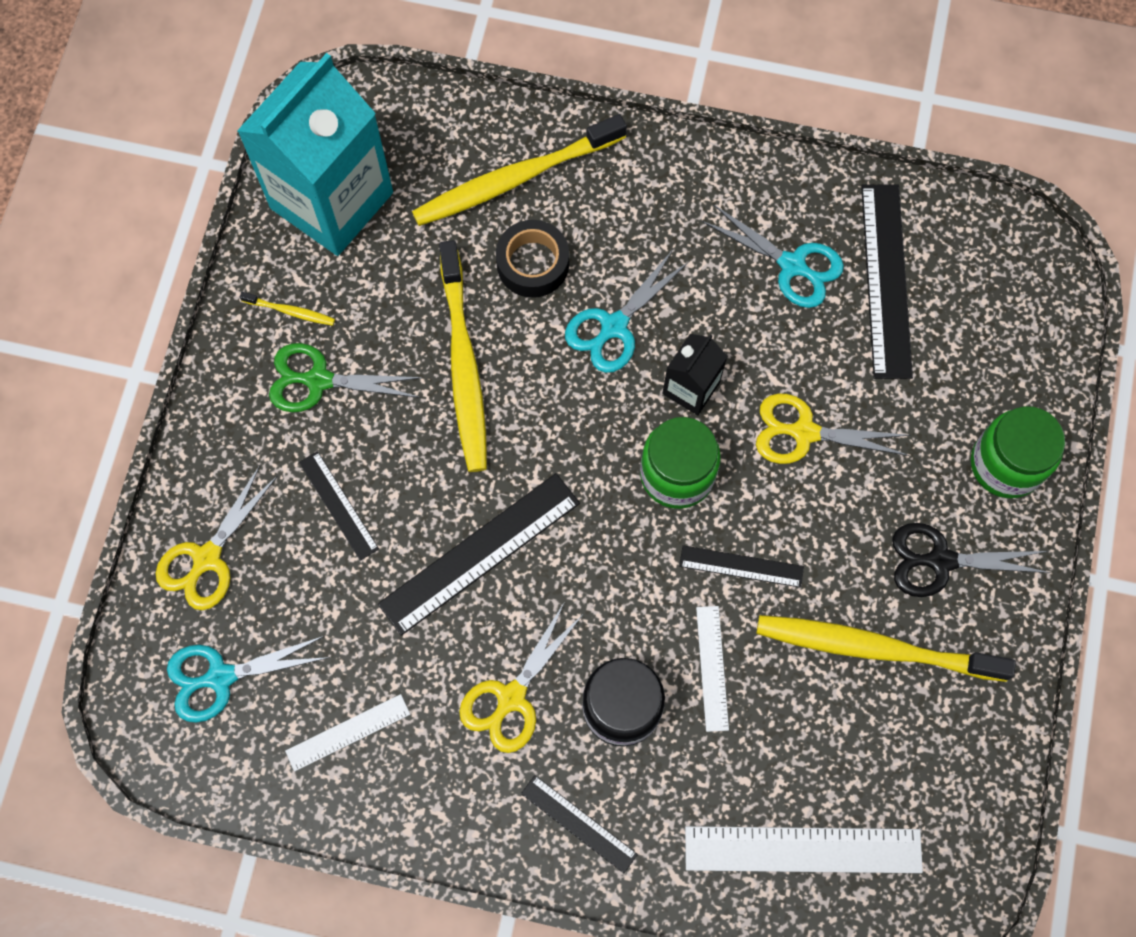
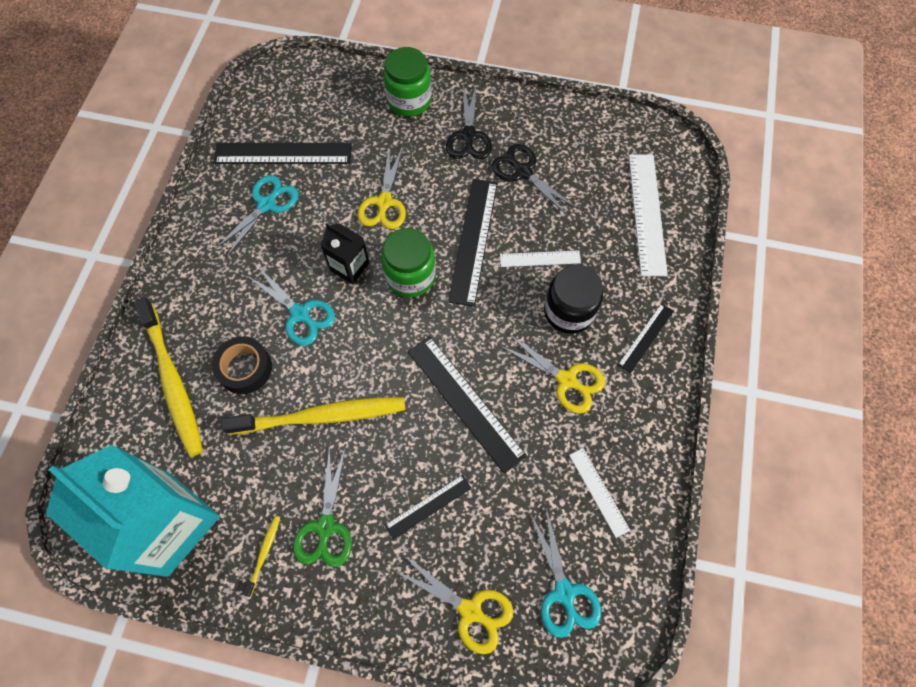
camera: 90 degrees left, 5 degrees down
(741, 566) = (473, 240): black ruler -> black ruler, size x1.82
(873, 648) = (523, 172): yellow toothbrush -> black scissors

